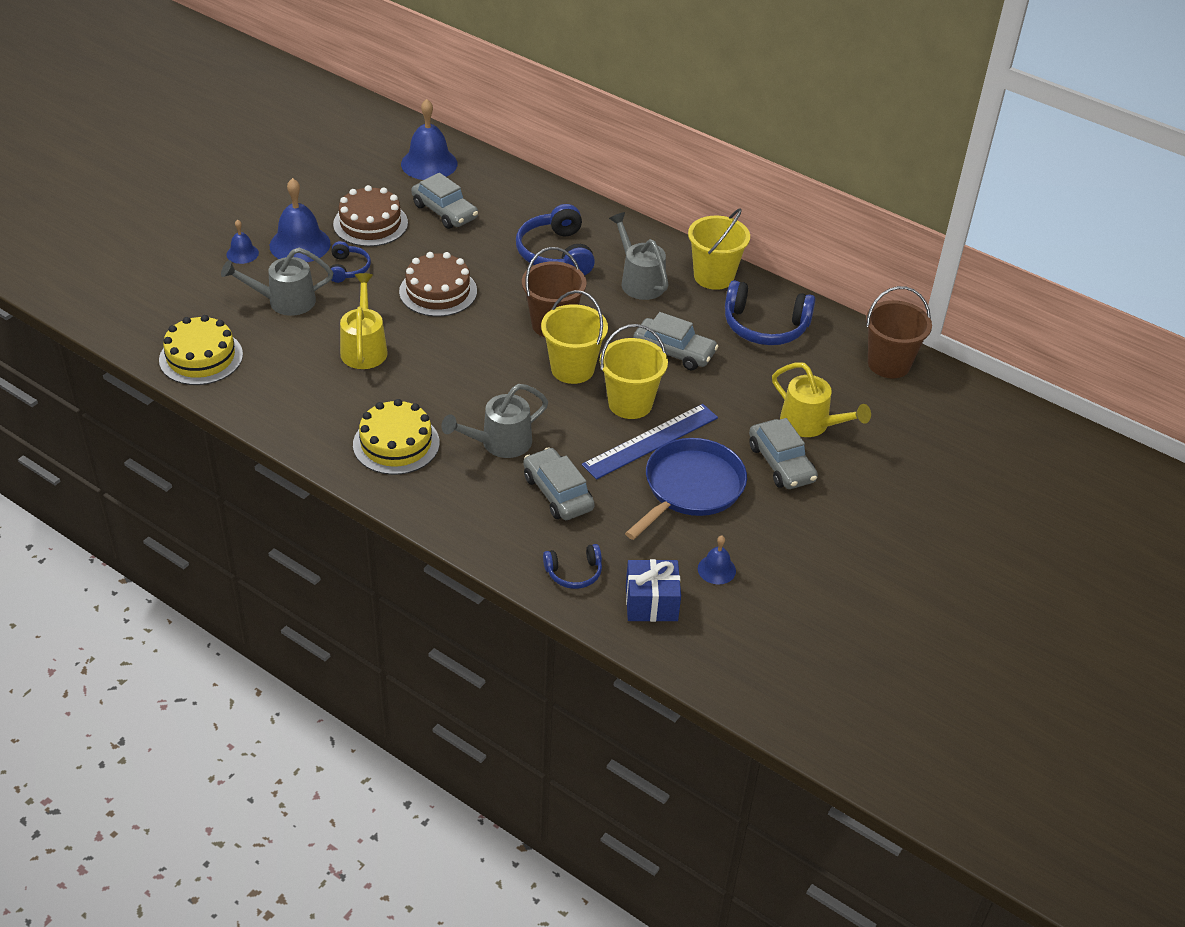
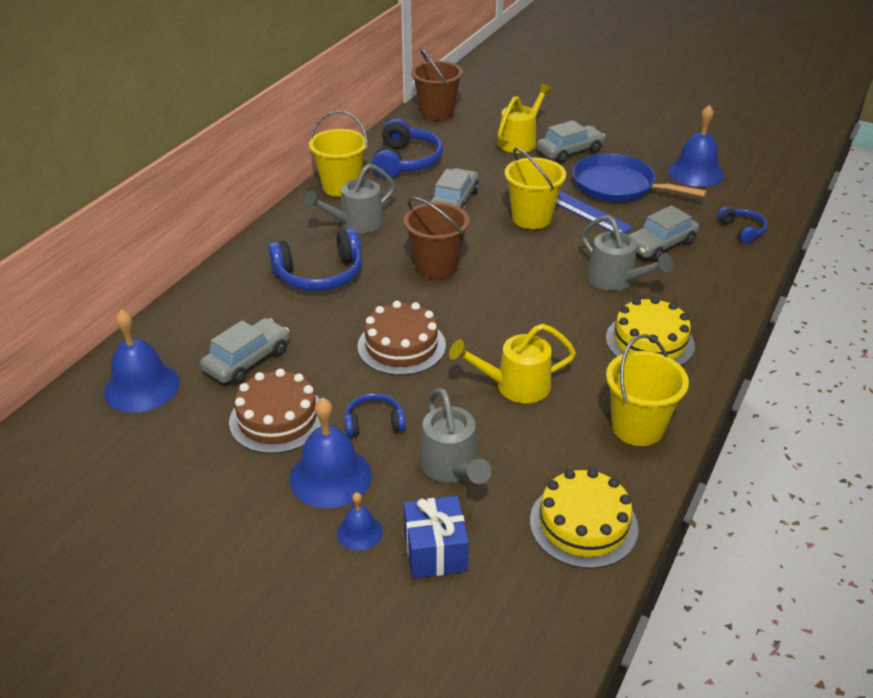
camera: 95 degrees left, 5 degrees down
(572, 369) = (497, 250): yellow bucket -> yellow bucket (637, 427)
(651, 603) = (747, 196): blue gift -> blue gift (435, 551)
(716, 569) = (695, 172): blue bell -> blue bell, size x1.91

